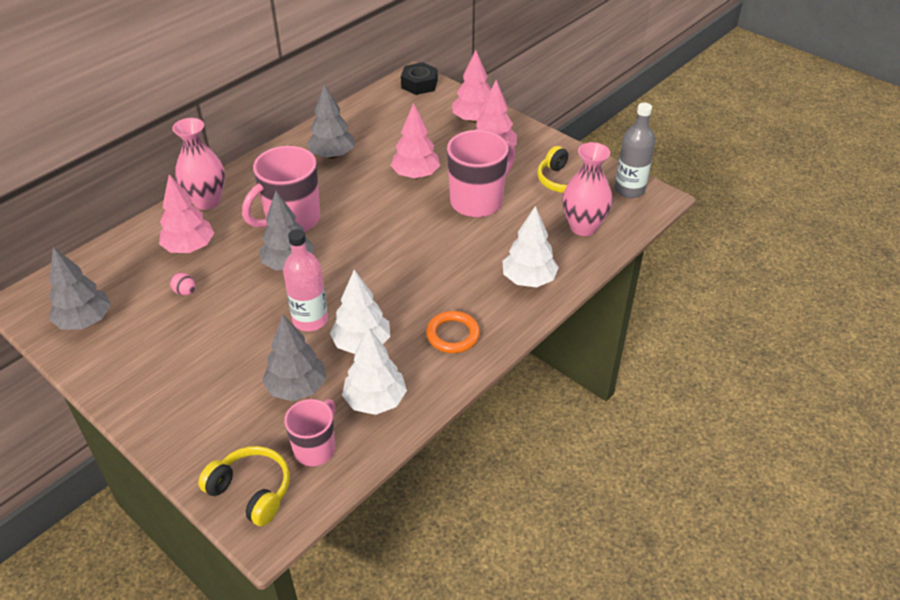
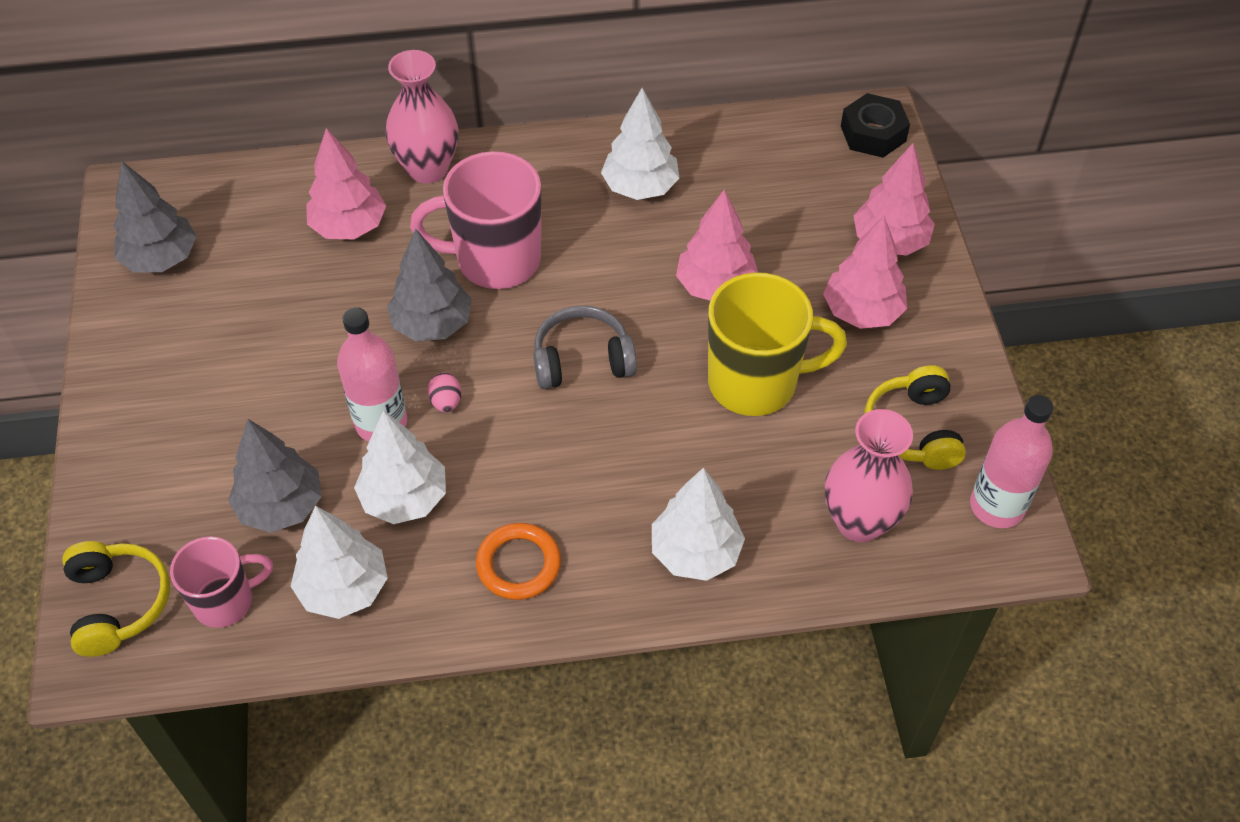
camera: 40 degrees right, 10 degrees up
(185, 292) = (289, 288): pink egg -> pink egg (446, 402)
(332, 155) = (640, 187): grey tree -> white tree
(385, 237) = (582, 360): none -> grey headphones
(478, 201) = (755, 382): pink mug -> yellow mug
(629, 190) = (997, 506): grey bottle -> pink bottle

